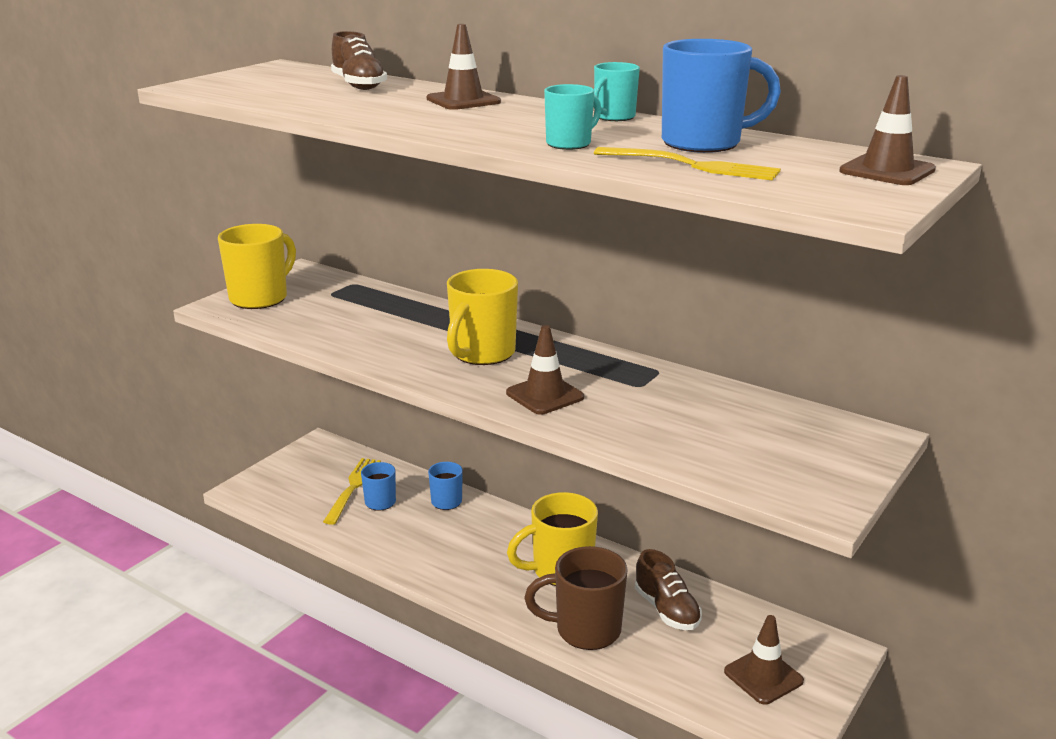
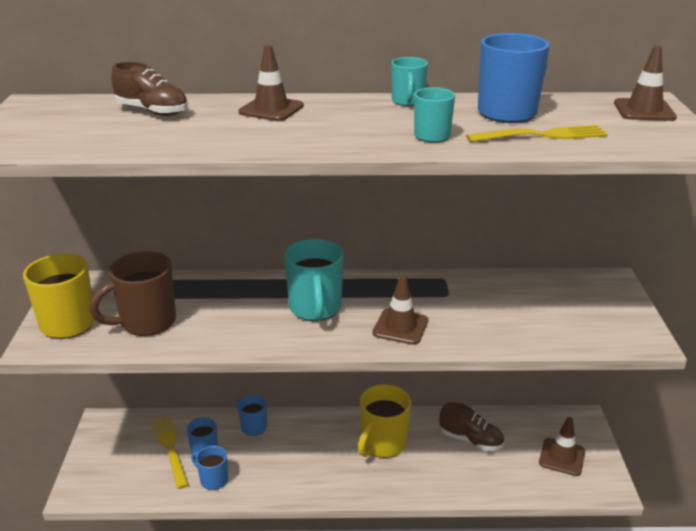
camera: 35 degrees left, 5 degrees up
(362, 529) = (213, 480): none -> blue mug
(482, 354) = (315, 309): yellow mug -> turquoise mug
(585, 630) = (439, 479): brown mug -> brown mug (146, 322)

